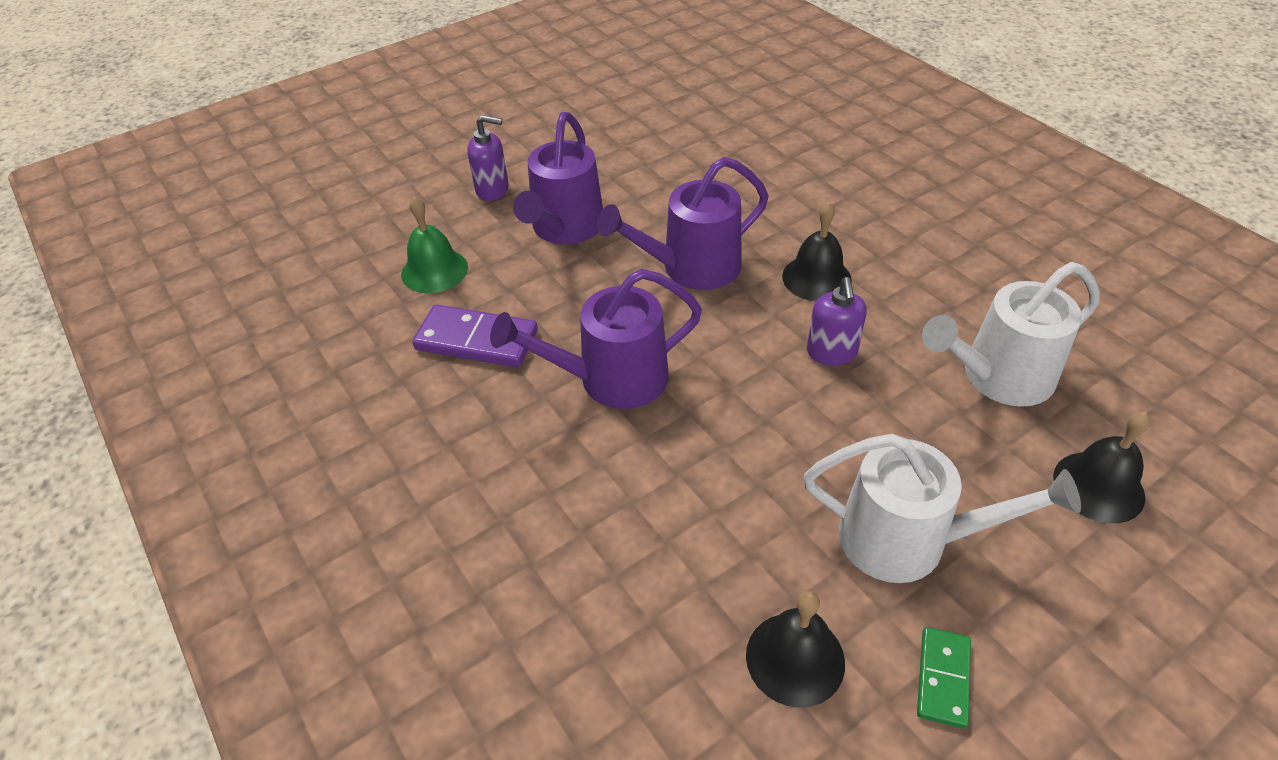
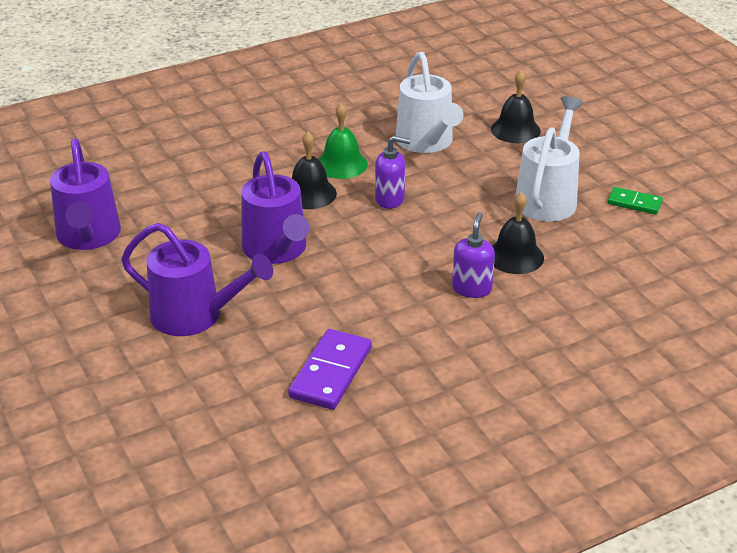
camera: 85 degrees left, 10 degrees down
(434, 270) = (225, 401): green bell -> green bell (341, 164)
(493, 190) = (110, 361): purple soap dispenser -> purple soap dispenser (472, 288)
(611, 379) = (394, 301): purple watering can -> purple watering can (89, 237)
(795, 658) = (625, 248): black bell -> black bell (515, 256)

